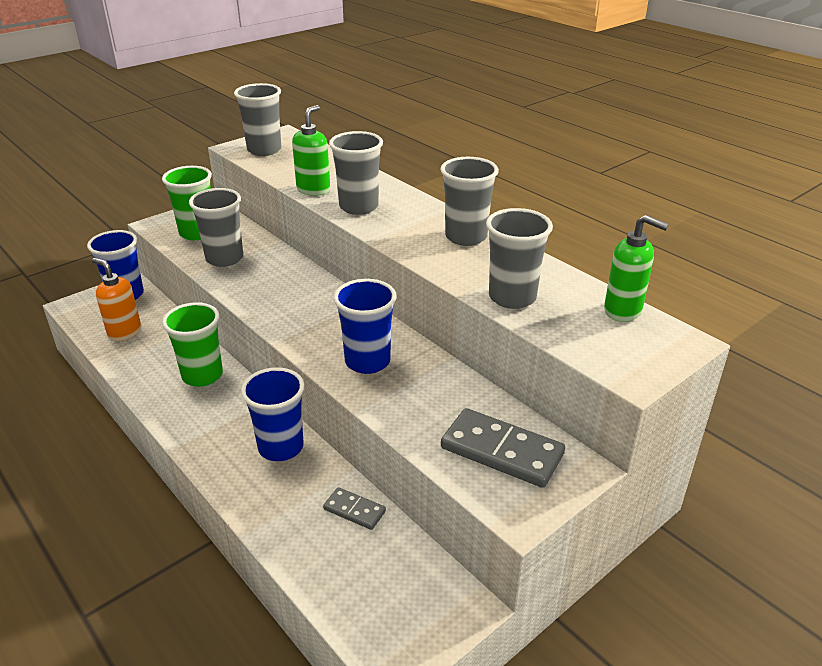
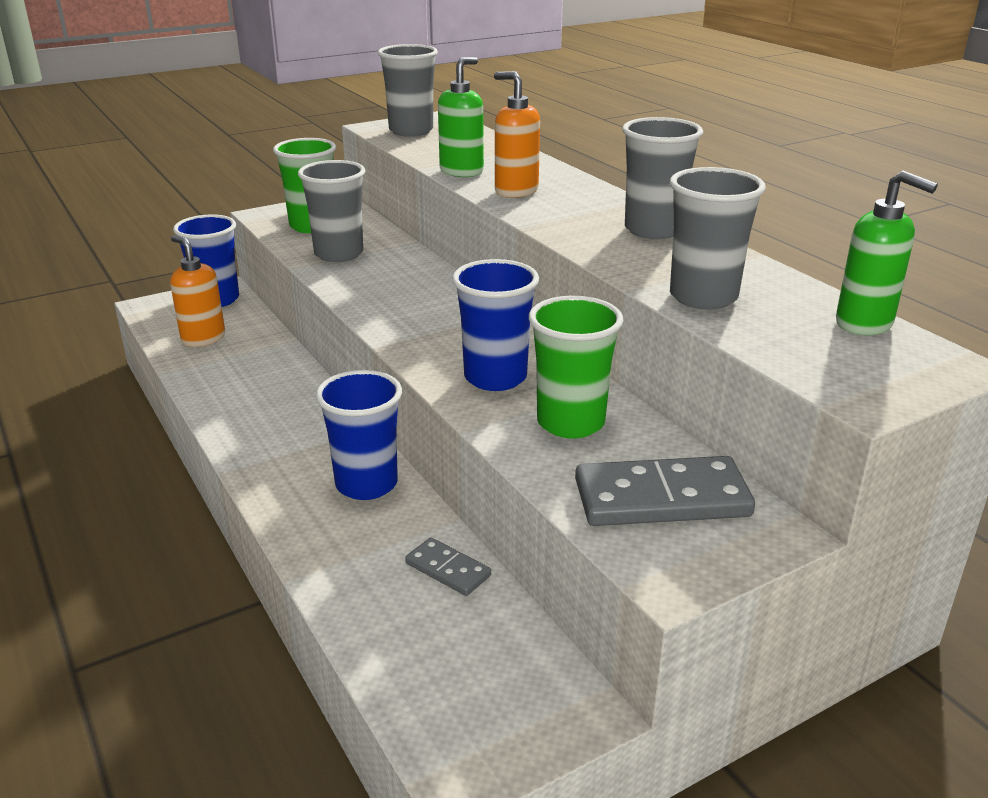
camera: 10 degrees right, 5 degrees down
(202, 375) = (286, 393): green cup -> green cup (570, 422)
(359, 207) = (516, 191): grey cup -> orange soap dispenser
(502, 451) = (661, 498): grey domino -> grey domino turned 45 degrees counterclockwise

